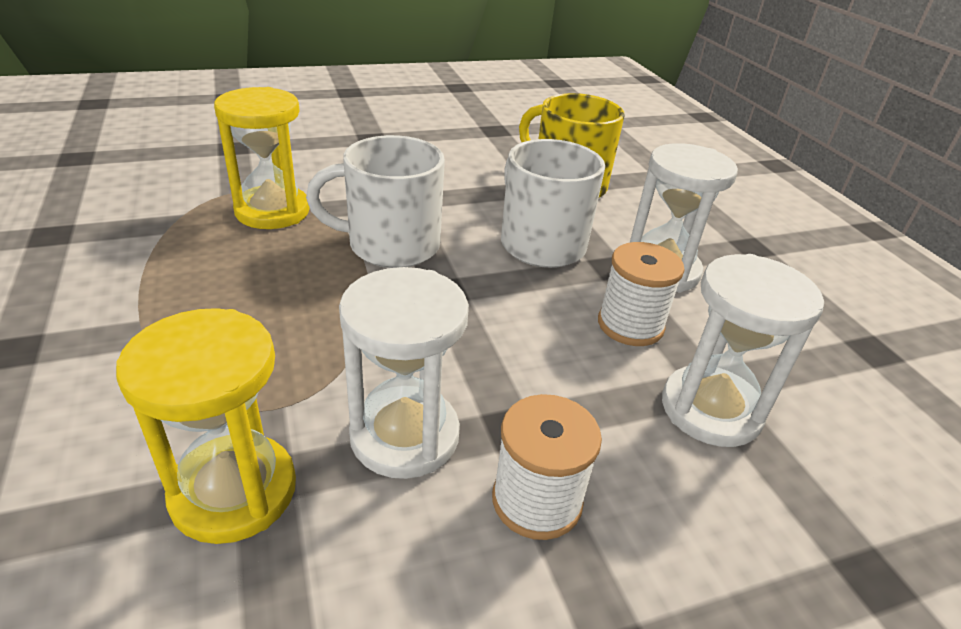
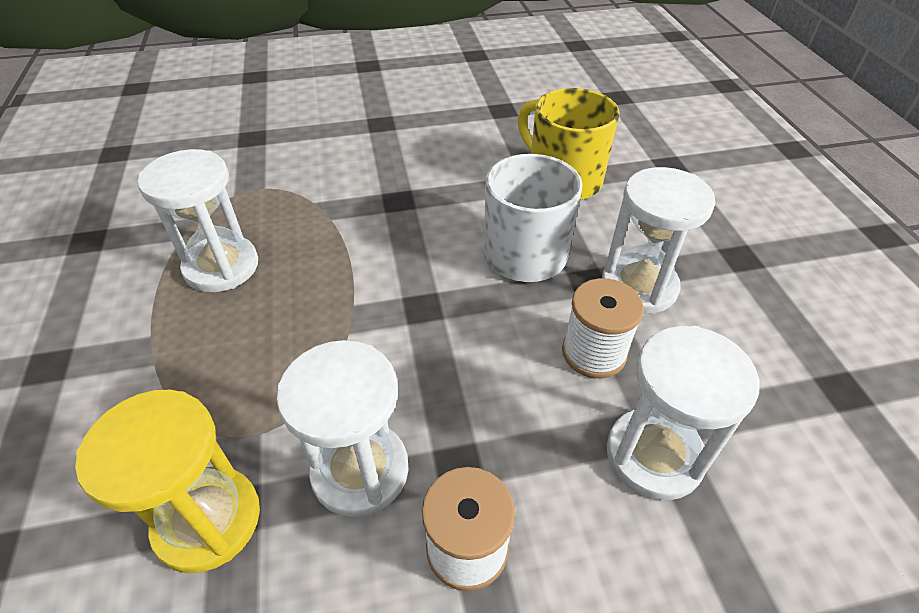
camera: 10 degrees right, 10 degrees up
(215, 257) = (221, 267): none -> white hourglass
(272, 211) = (277, 214): yellow hourglass -> none
(391, 245) = (379, 254): white mug -> none

